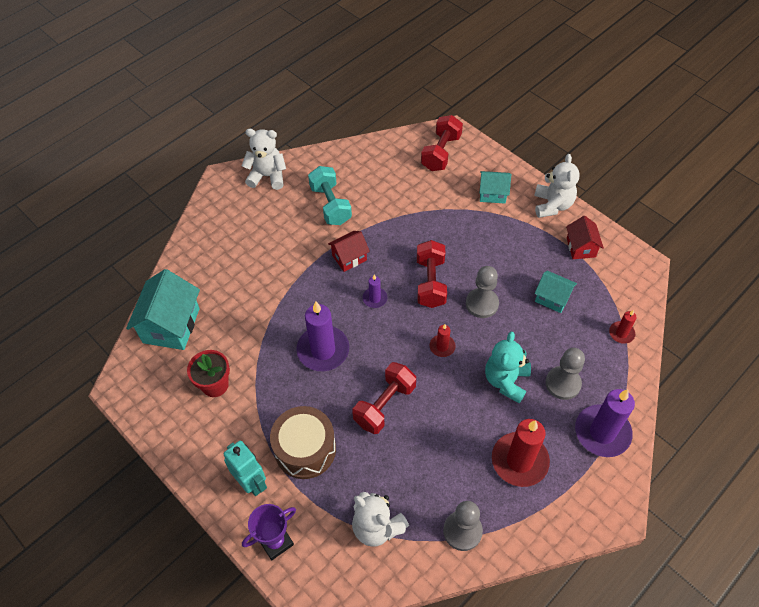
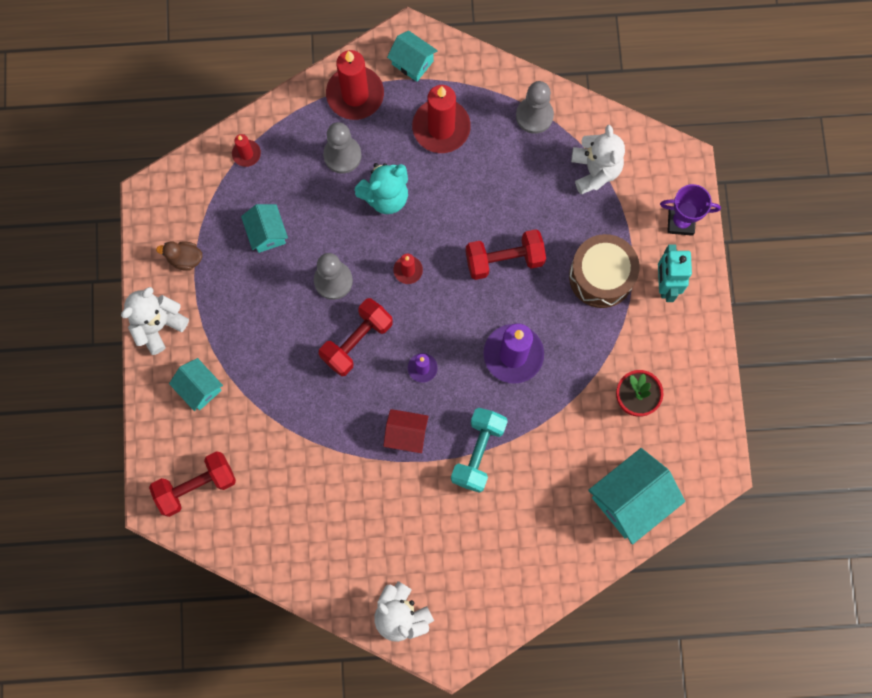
camera: 140 degrees left, 20 degrees up
(330, 205) = (369, 516): turquoise dumbbell -> turquoise dumbbell (478, 452)
(581, 247) = (185, 259): red house -> brown duck
(591, 493) = (412, 62): none -> turquoise house
(602, 432) = (355, 94): purple candle -> red candle

